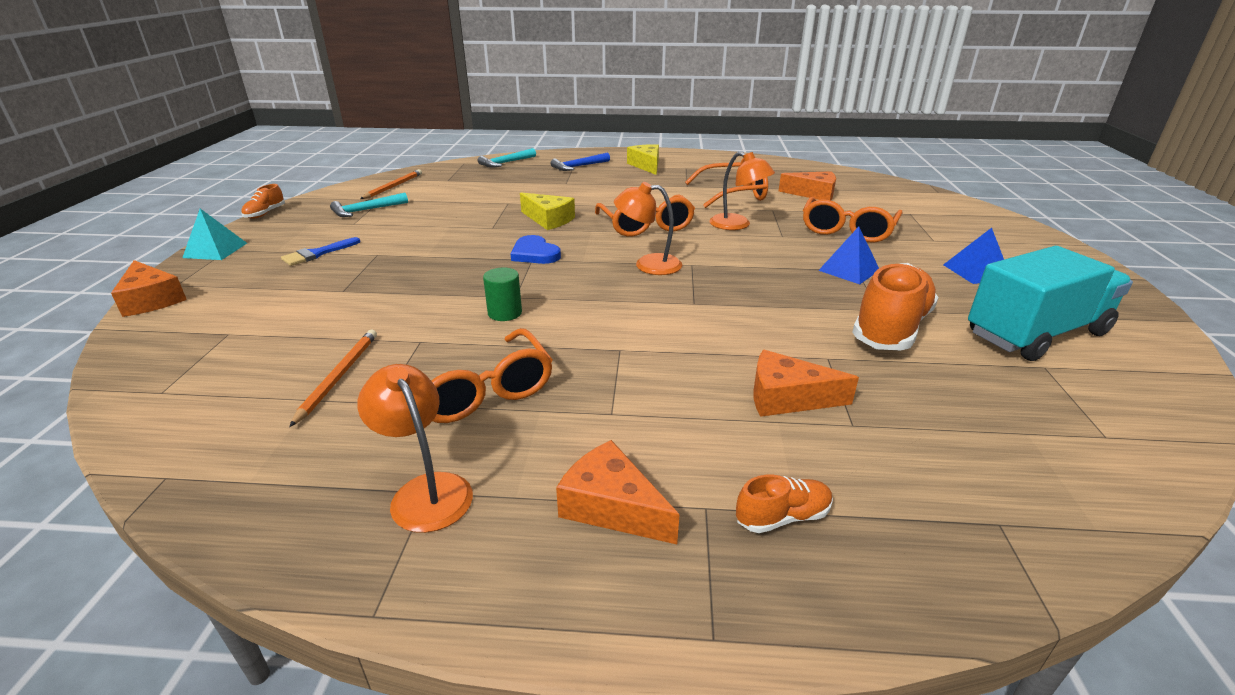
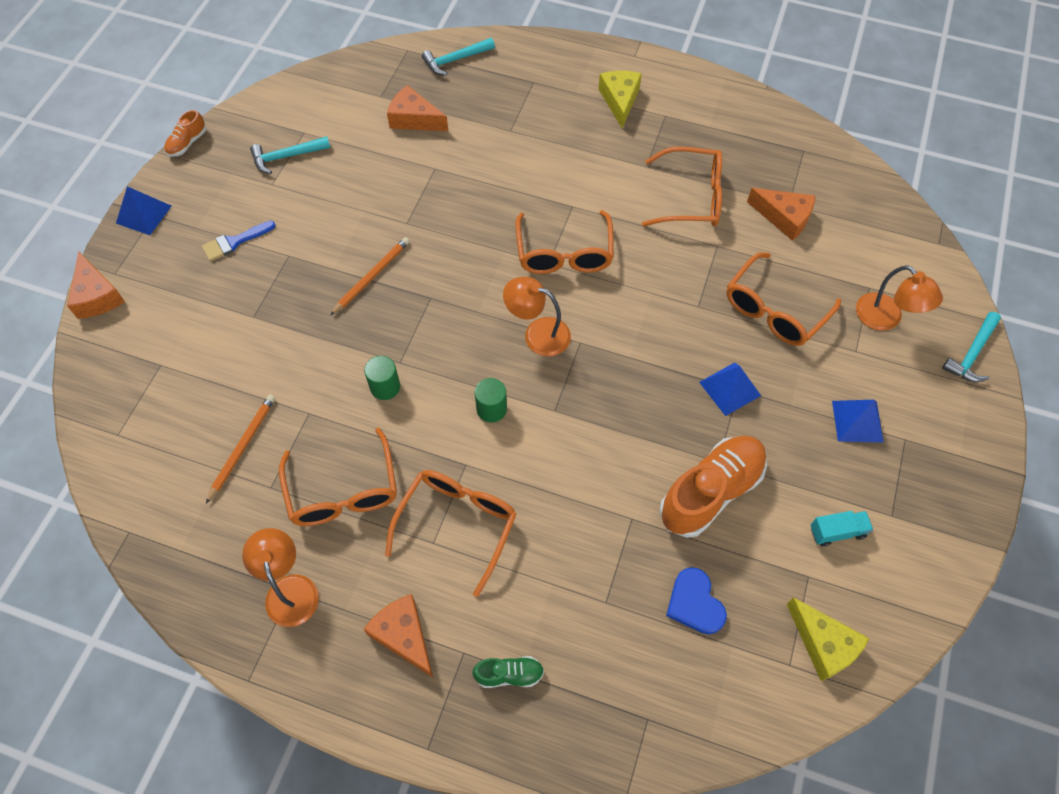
camera: 15 degrees right, 30 degrees up
(215, 250) = (144, 214): turquoise pyramid -> blue pyramid
(393, 187) = (320, 102): orange pencil -> orange pencil (371, 277)
(535, 253) = (436, 287): blue heart -> blue heart (695, 603)
(548, 220) = (467, 218): yellow cheese -> yellow cheese (823, 644)
(578, 167) = (537, 87): blue hammer -> none
(628, 311) = (491, 409): none -> green cylinder
(634, 393) = (457, 524): none -> orange glasses
(737, 225) = (661, 272): orange lamp -> orange lamp (885, 319)
(782, 517) = (509, 674): orange shoe -> green shoe
(787, 397) = (572, 559): orange cheese -> orange cheese (414, 119)
(1023, 230) = (972, 354): none -> turquoise hammer
(1036, 333) = (837, 532): turquoise truck -> turquoise truck, size x0.40

